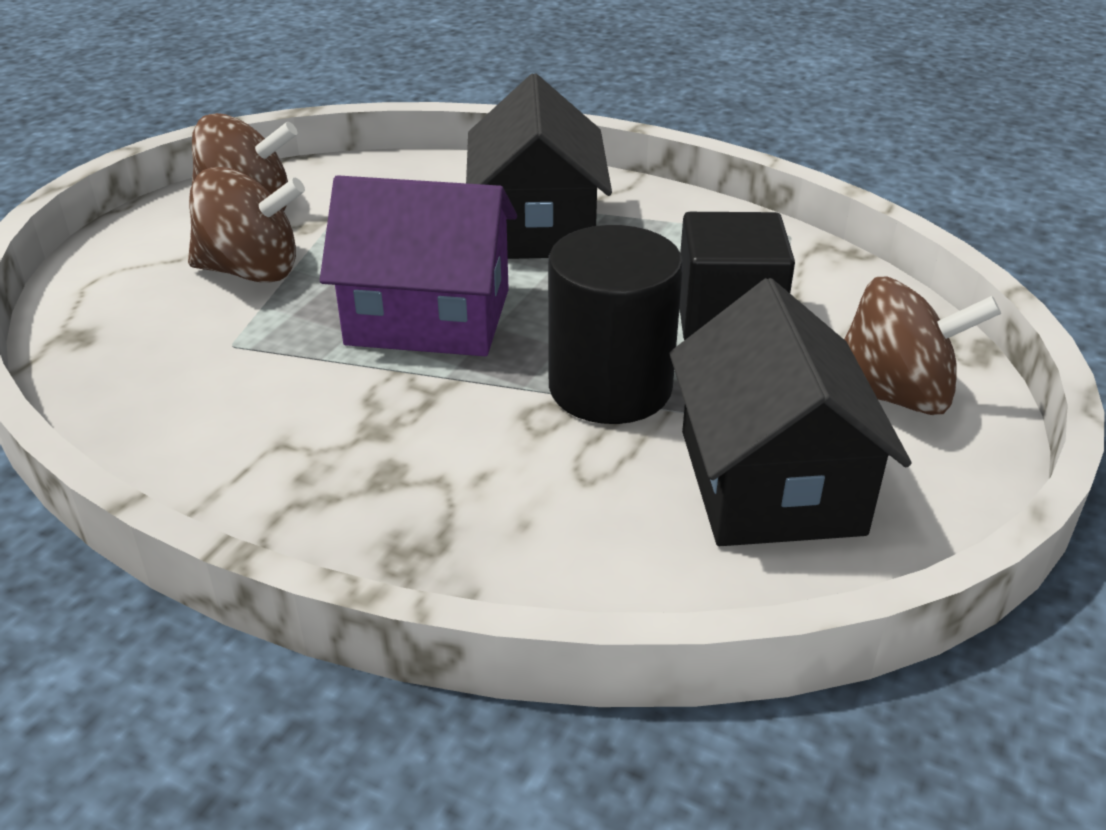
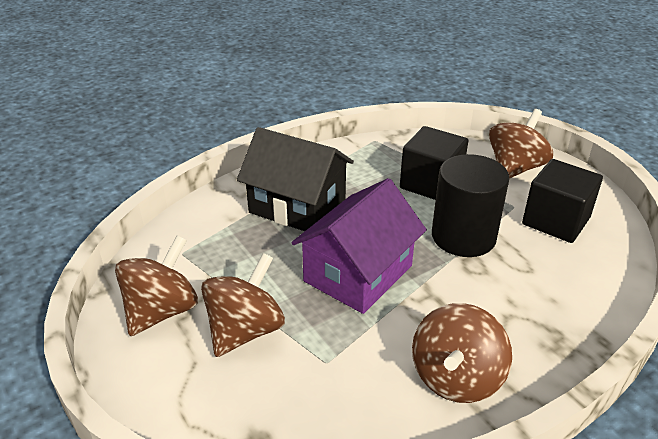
camera: 60 degrees left, 0 degrees up
(264, 459) = (456, 378): none -> brown spinning top
(769, 481) = (556, 221): black house -> black cube

